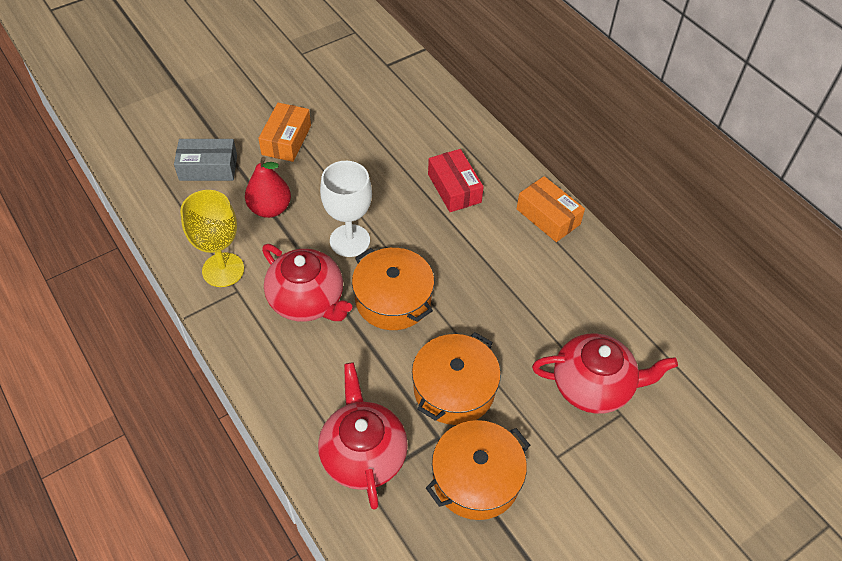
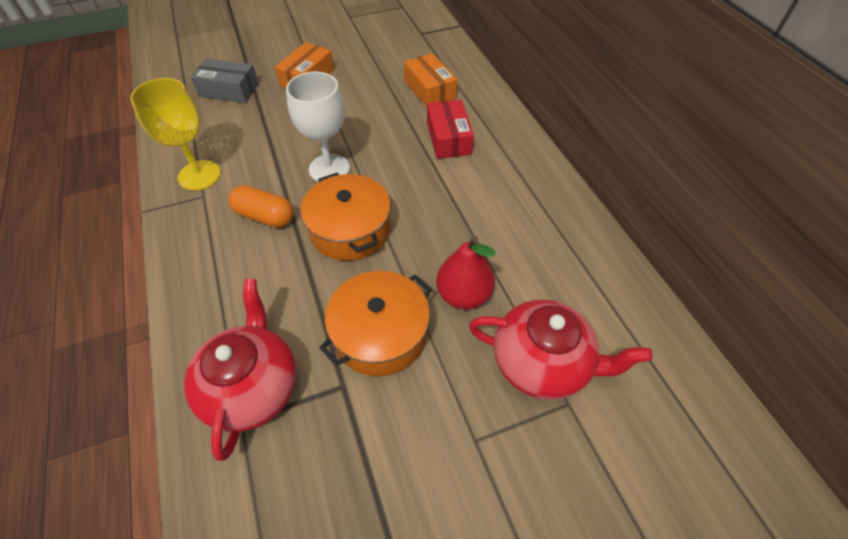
camera: 15 degrees right, 0 degrees up
(270, 208) = (267, 130): red pear -> red pear (463, 295)
(307, 301) = (265, 216): red teapot -> orange capsule
(476, 478) = (369, 446): orange pot -> none
(548, 217) = (537, 178): orange box -> orange box (429, 90)

